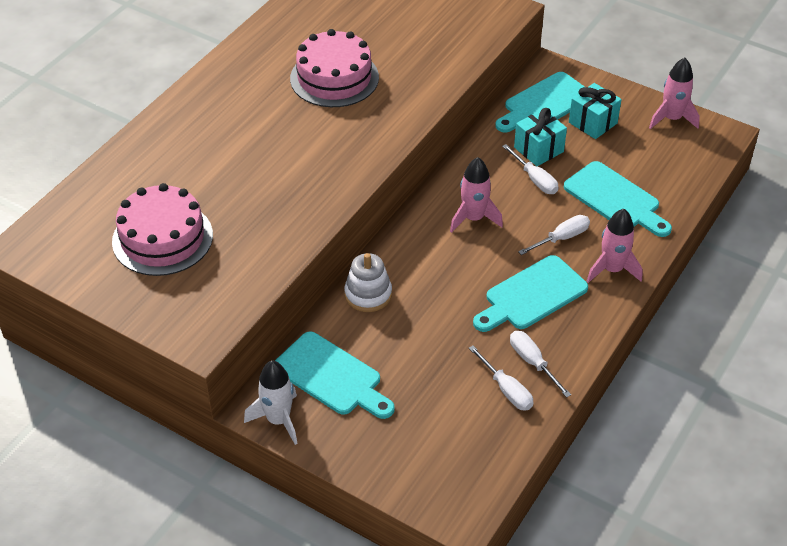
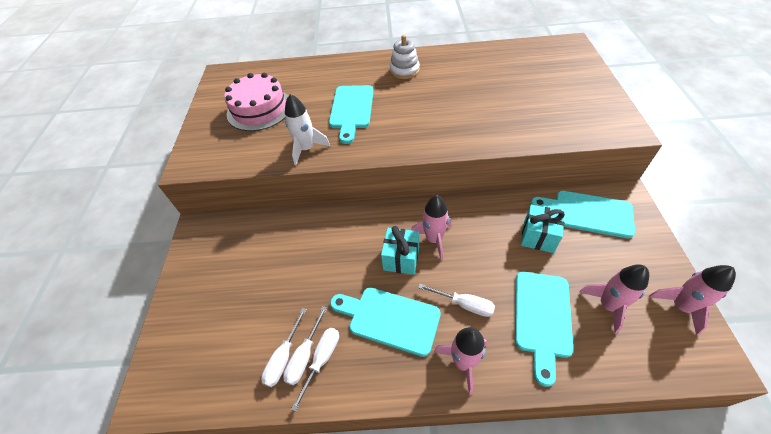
camera: 60 degrees right, 5 degrees up
(278, 420) = (192, 242): white rocket -> white rocket (306, 149)
(332, 376) = (240, 247): turquoise cutting board -> turquoise cutting board (351, 110)
(334, 78) = (453, 96): pink cake -> none
(368, 294) = (320, 225): white stacking toy -> white stacking toy (404, 70)
(535, 179) = (506, 252): white screwdriver -> white screwdriver (304, 356)
(593, 123) = (605, 253): turquoise gift -> turquoise gift (401, 258)
(637, 155) = (608, 305): none -> pink rocket

